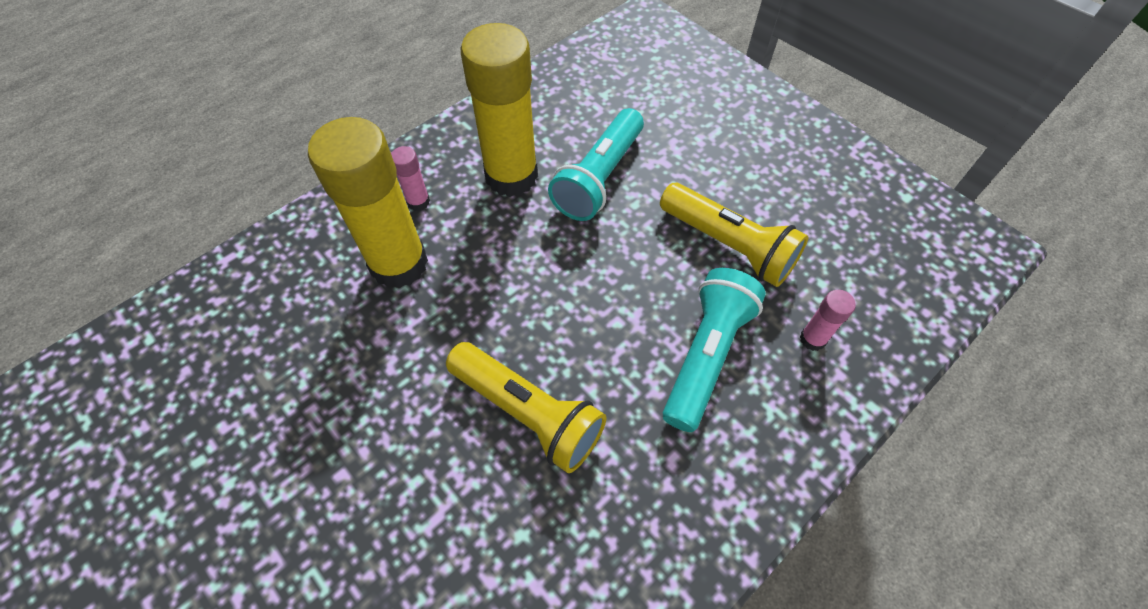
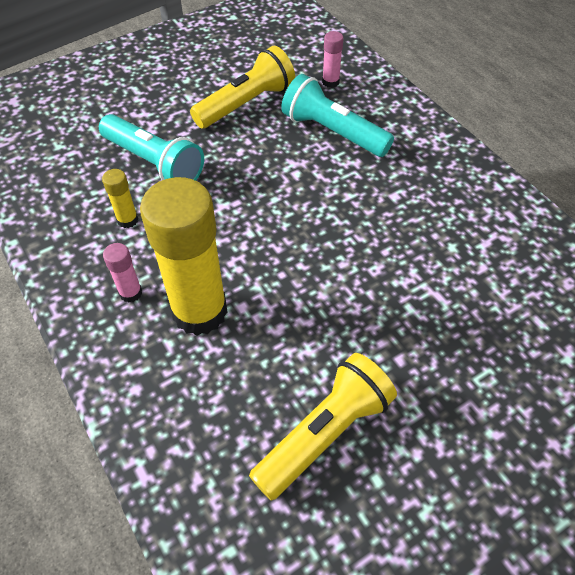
camera: 80 degrees left, 5 degrees down
(511, 176) = (127, 220): yellow glue stick -> yellow glue stick, size x0.42
(528, 412) = (362, 233): yellow flashlight -> yellow flashlight (324, 433)

